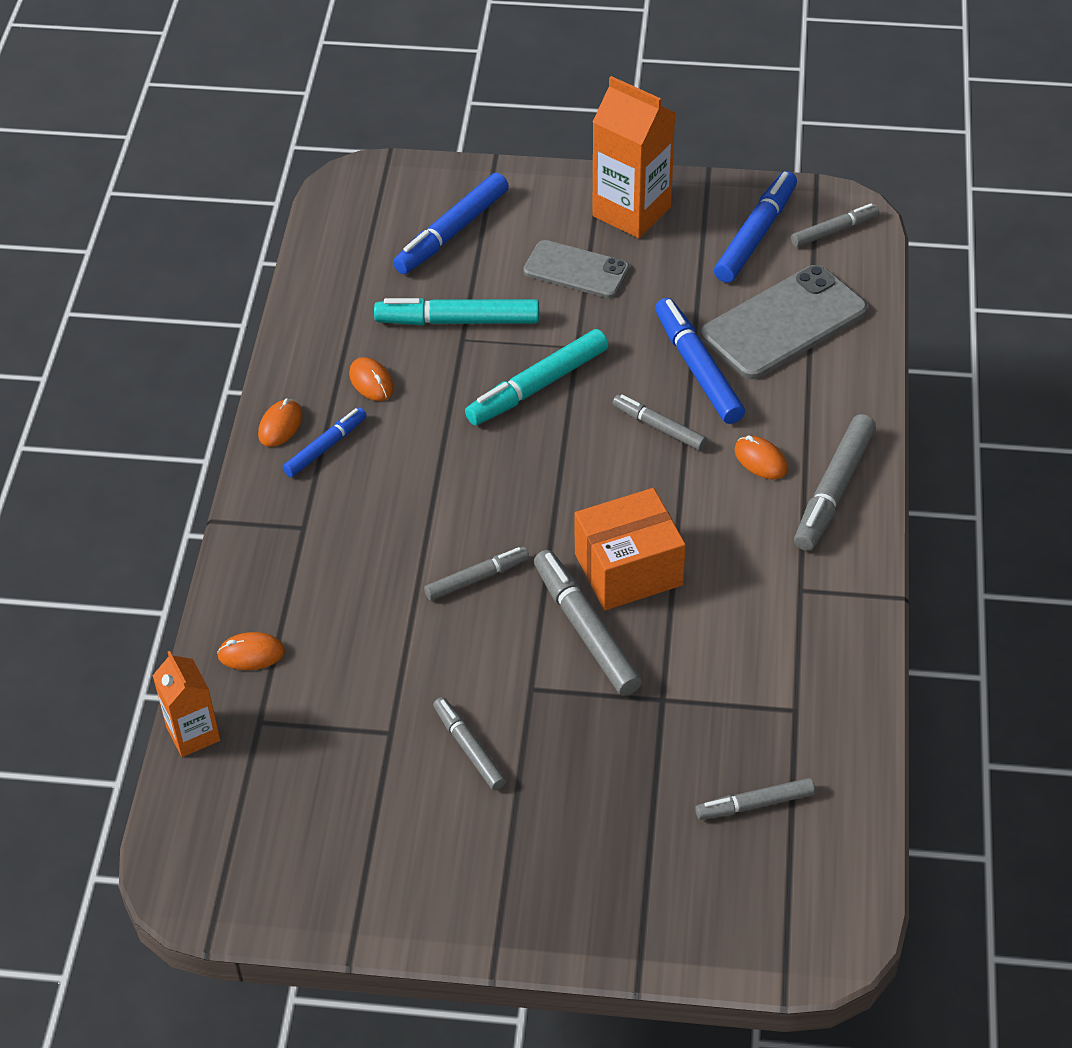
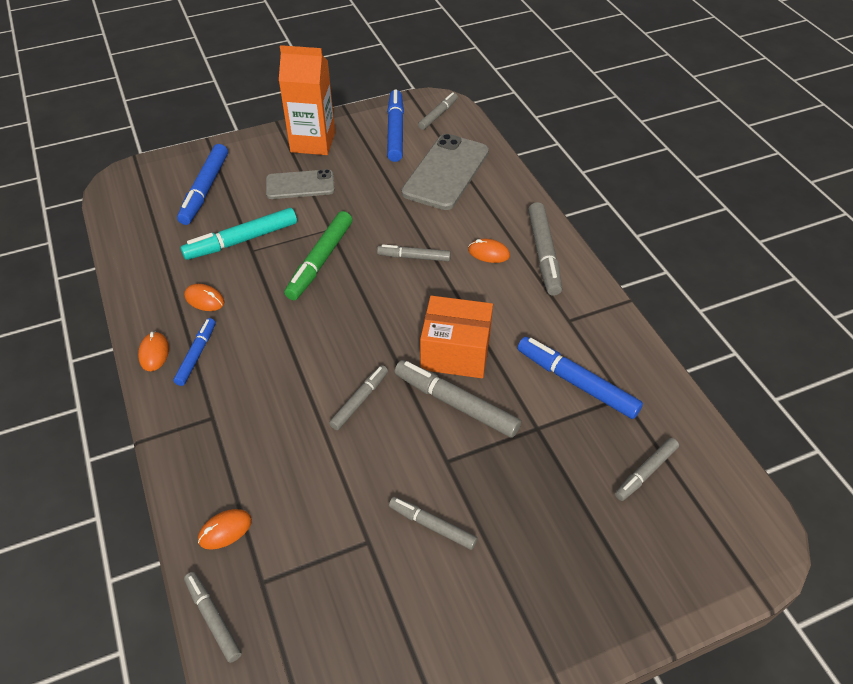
camera: 30 degrees left, 0 degrees up
(193, 734) = (213, 618): orange carton -> grey marker
(537, 386) = (320, 261): turquoise marker -> green marker
(628, 569) = (455, 352): orange box -> orange box turned 60 degrees clockwise
(697, 369) = (413, 215): blue marker -> blue marker (576, 383)

